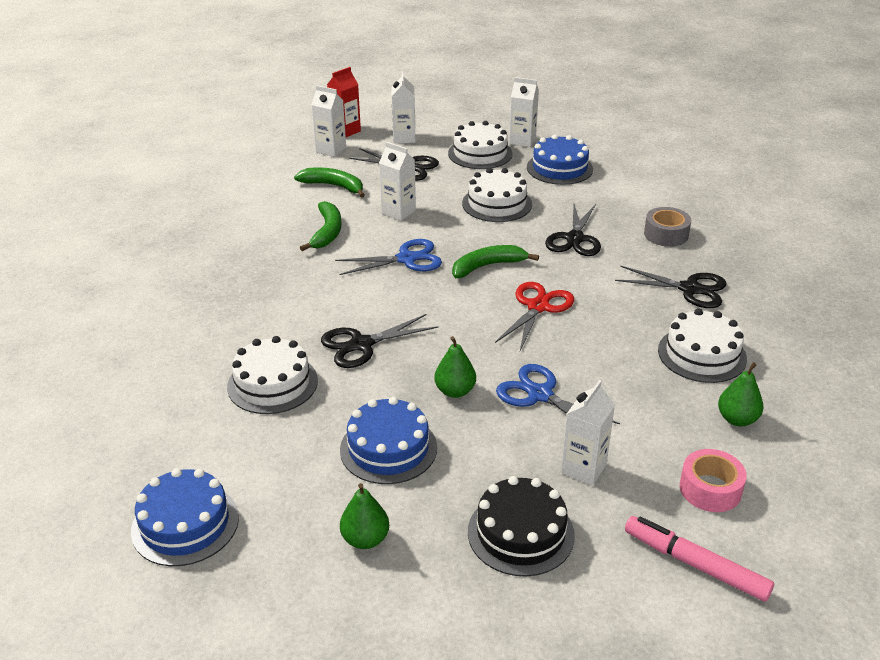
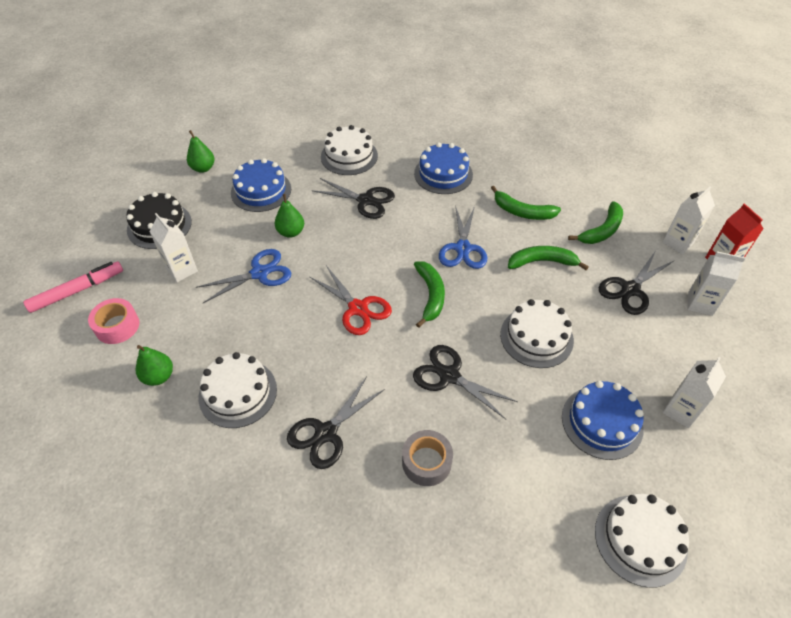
camera: 110 degrees right, 15 degrees up
(185, 524) = (260, 114): blue cake -> blue cake (443, 174)
(361, 344) = (365, 200): black scissors -> black scissors turned 120 degrees clockwise
(398, 212) = (542, 262): white carton -> green banana
(480, 153) = (652, 358): white cake -> white cake (640, 539)

